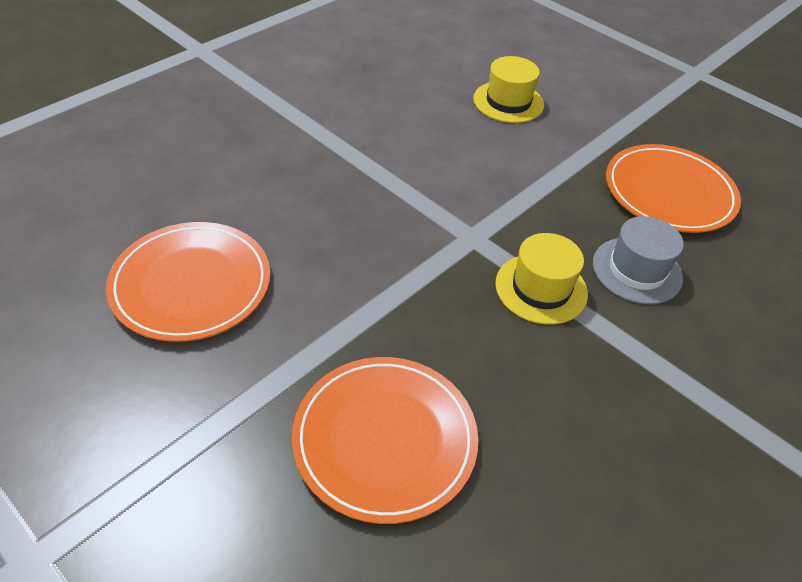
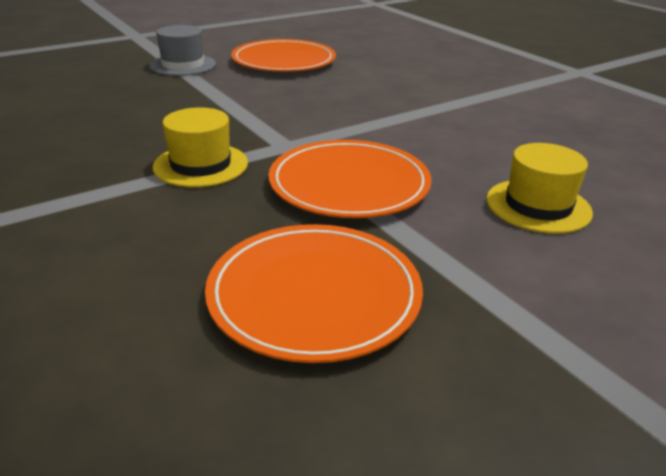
camera: 105 degrees right, 15 degrees down
(385, 439) = (117, 95): orange plate -> orange plate (349, 184)
(637, 270) = (186, 224): grey hat -> grey hat (183, 65)

